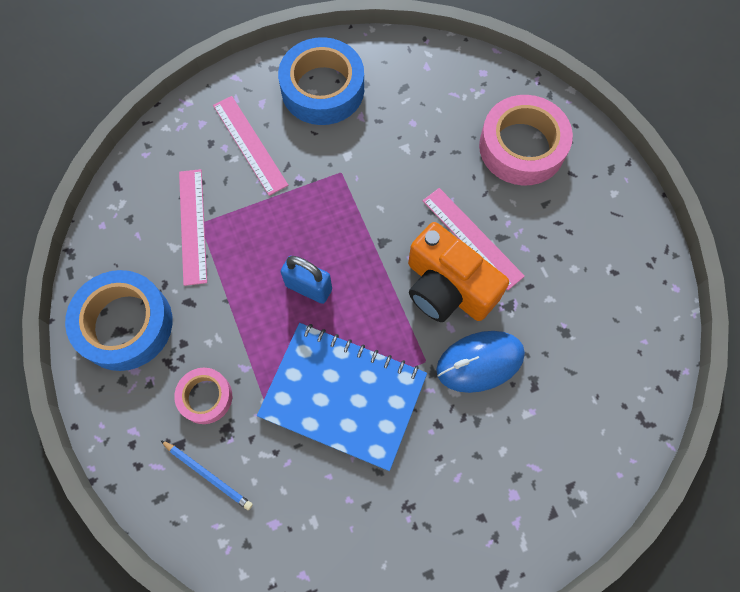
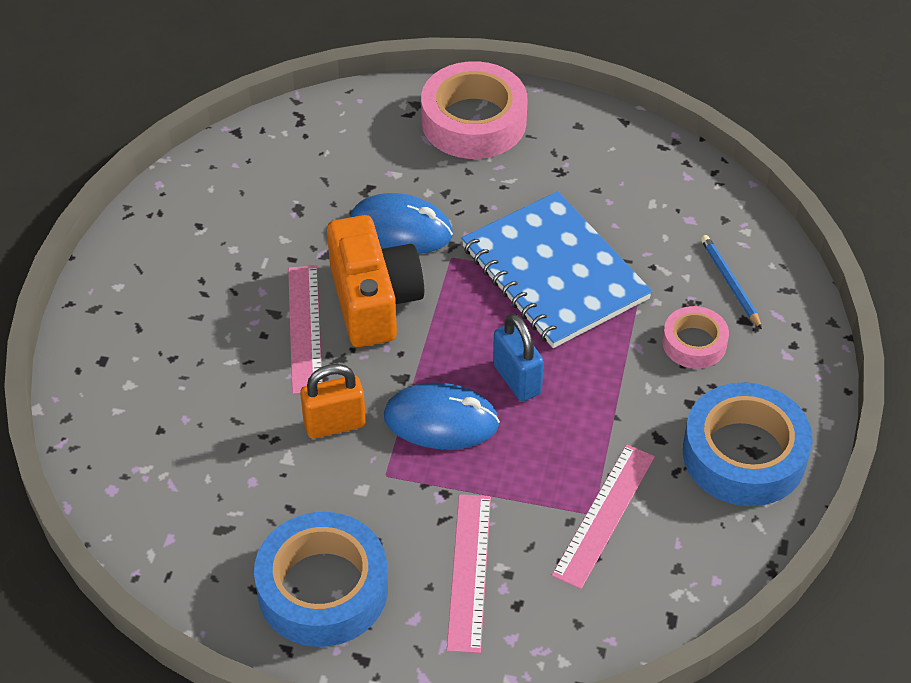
camera: 145 degrees left, 20 degrees down
(335, 227) = (441, 421): none -> blue mouse
(396, 184) = (334, 424): none -> orange padlock
(522, 147) = (160, 382): pink tape -> pink tape (474, 121)

